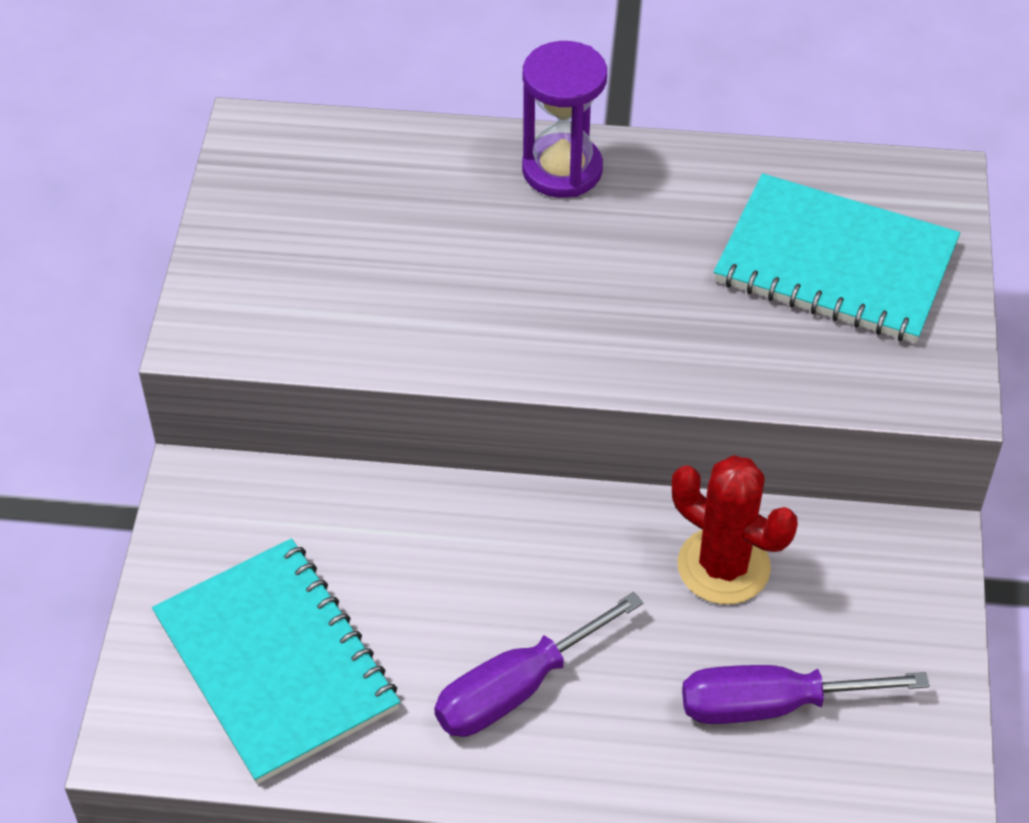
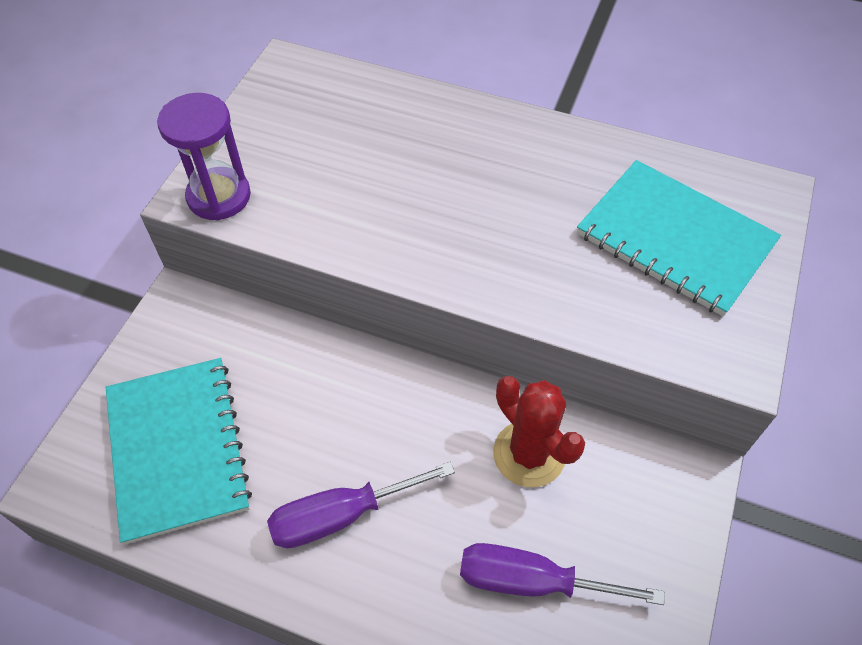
camera: 15 degrees right, 5 degrees up
(562, 170) = (490, 130): purple hourglass -> purple hourglass (219, 196)

